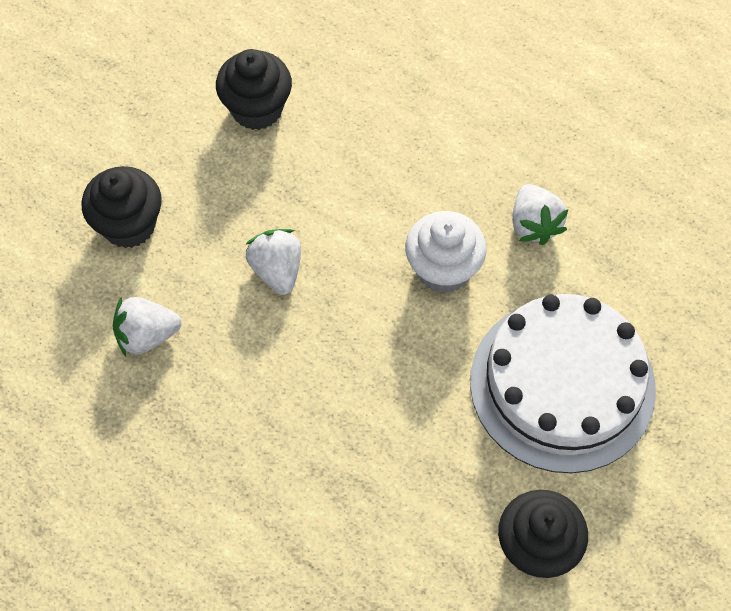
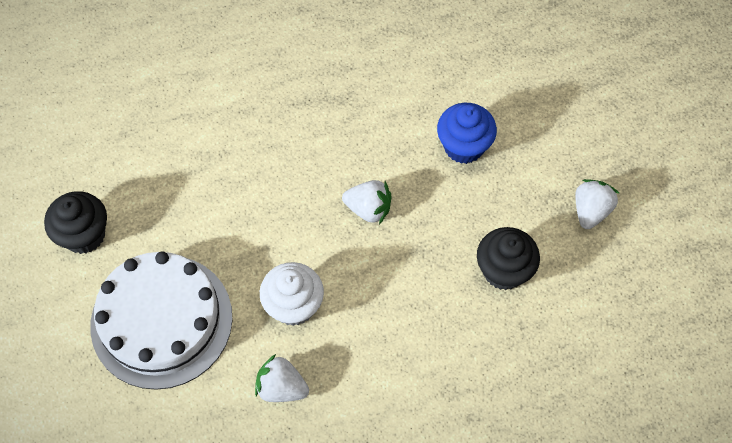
camera: 125 degrees right, 0 degrees up
(129, 225) = (463, 146): black cupcake -> blue cupcake
(147, 335) = (377, 116): white strawberry -> white strawberry (590, 211)

